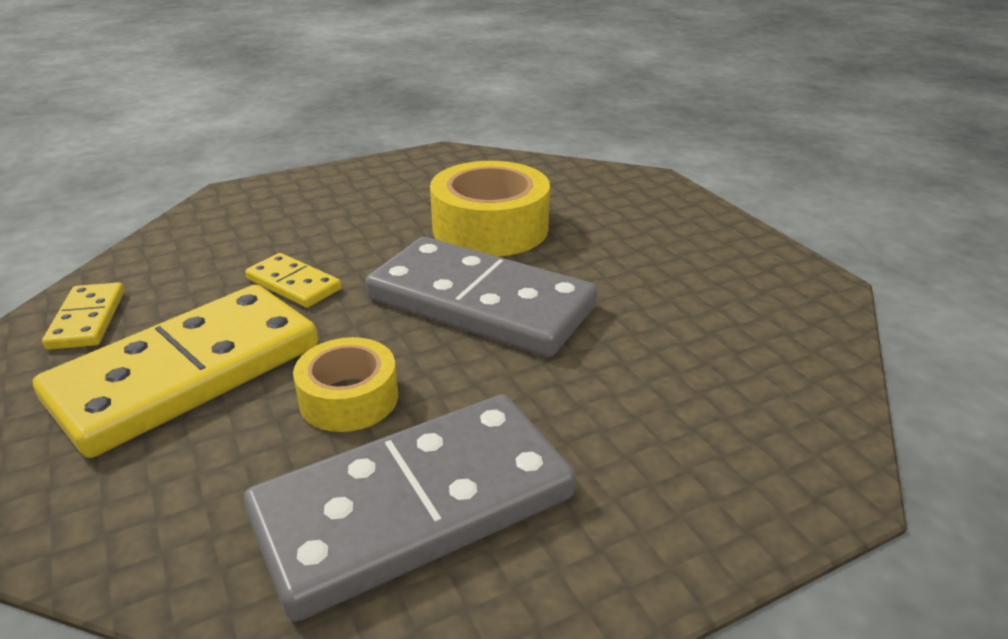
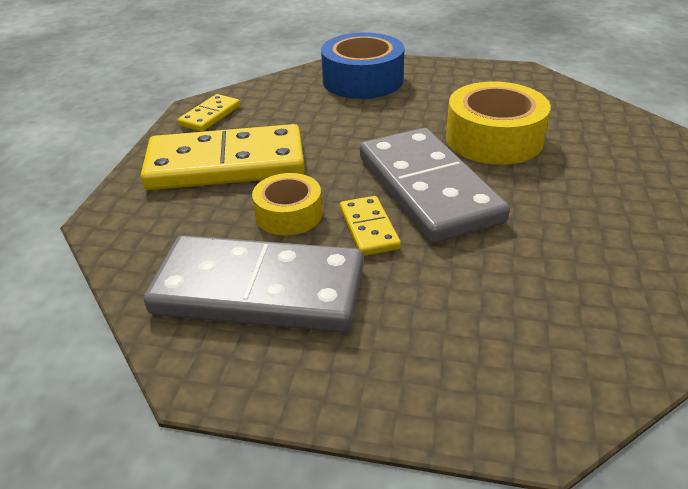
camera: 40 degrees right, 5 degrees up
(270, 210) = (362, 80): none -> blue tape
(294, 284) = (328, 133): yellow domino -> yellow domino (369, 228)

